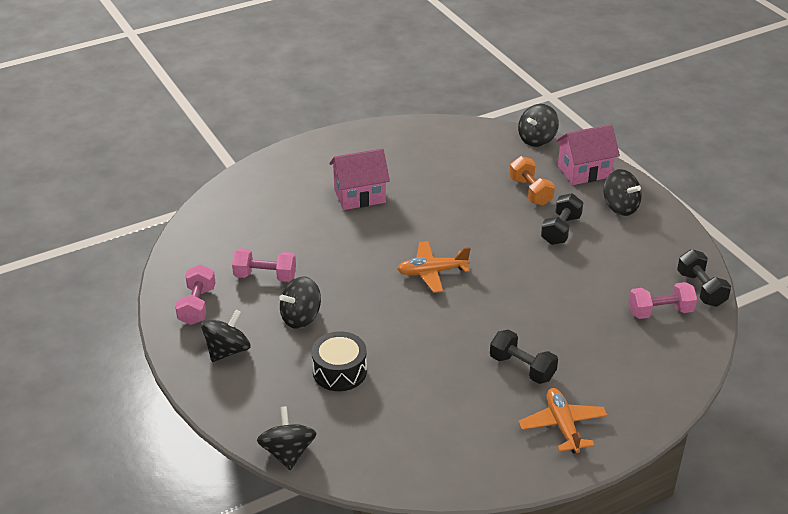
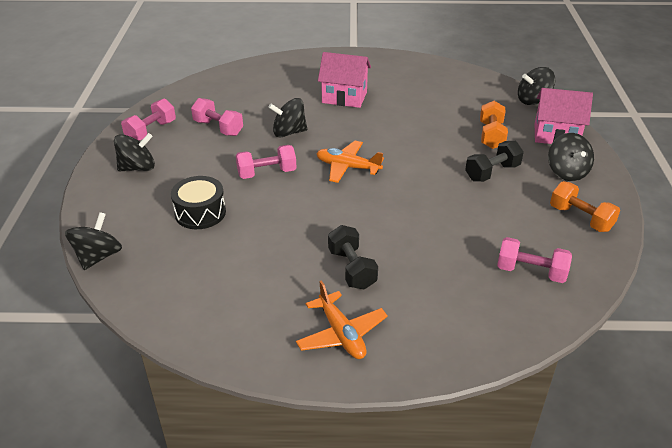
camera: 30 degrees right, 0 degrees up
(301, 317) = (213, 164): black spinning top -> black spinning top (289, 132)
(362, 307) = (267, 173): none -> pink dumbbell
(562, 426) = (341, 334): orange plane -> orange plane turned 135 degrees clockwise
(661, 248) = (580, 218): none -> orange dumbbell
(701, 289) = (592, 267): black dumbbell -> none

